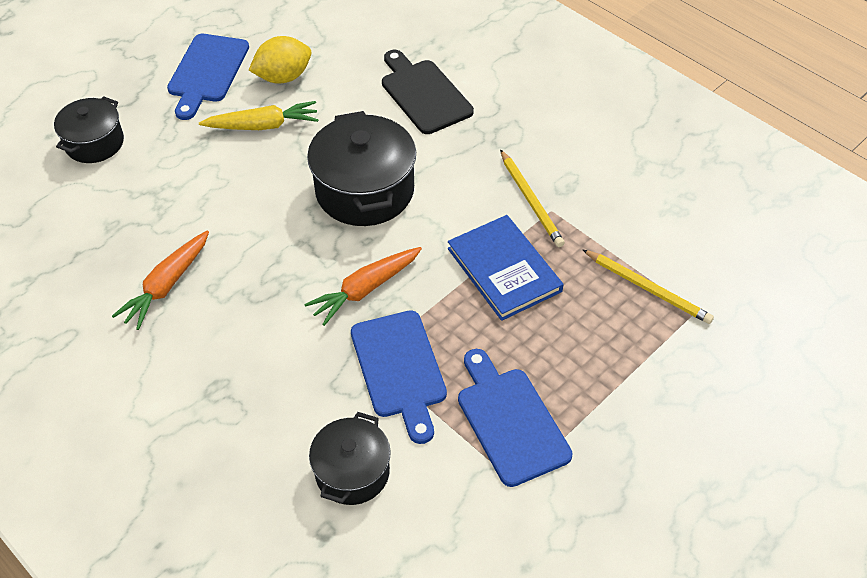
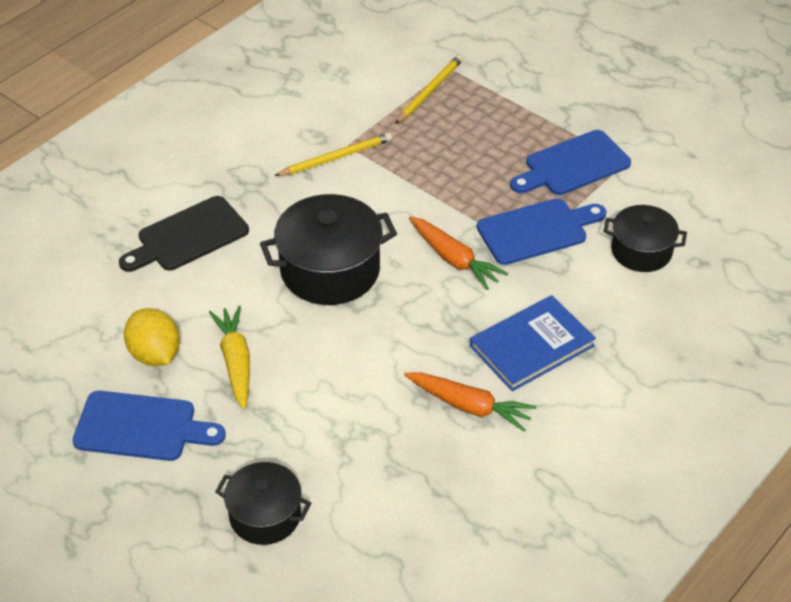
camera: 95 degrees left, 5 degrees down
(504, 270) = (420, 172): blue book -> blue book (531, 346)

